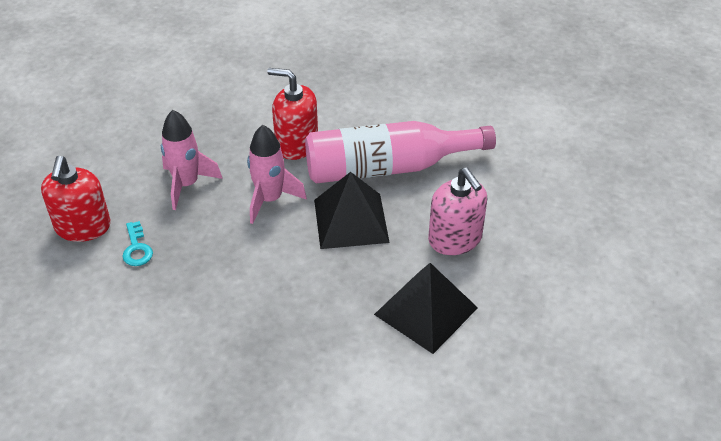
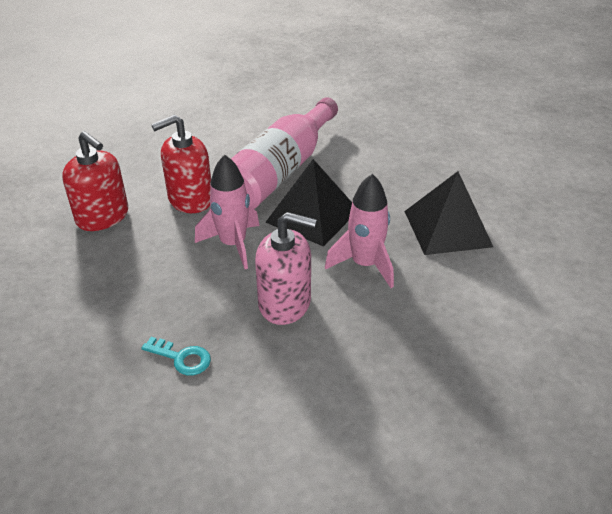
camera: 50 degrees left, 5 degrees down
(83, 227) = (99, 385): red soap dispenser -> red soap dispenser (103, 217)
(187, 184) = (146, 283): pink rocket -> pink rocket (364, 265)
(455, 239) = (391, 180): pink soap dispenser -> pink soap dispenser (285, 303)

